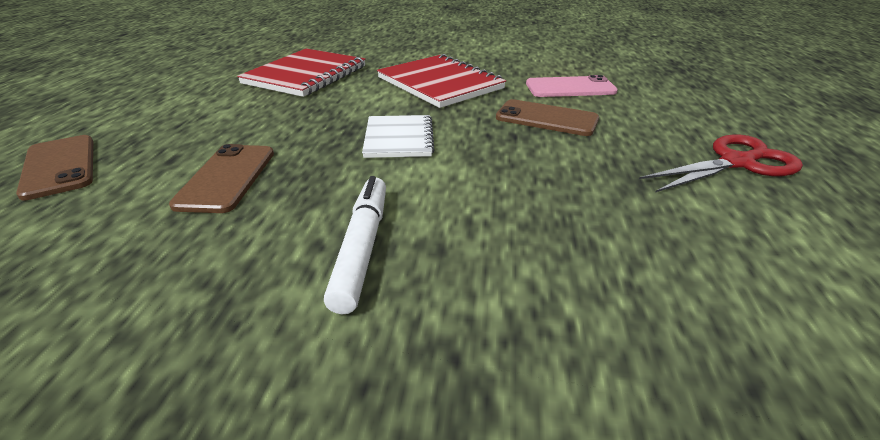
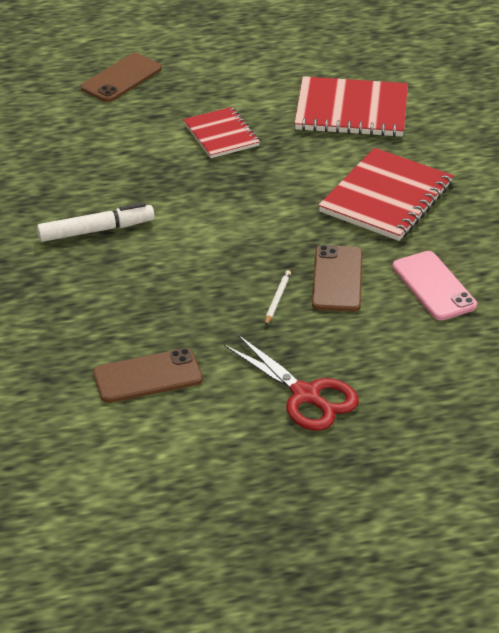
camera: 70 degrees right, 5 degrees up
(227, 178) = (143, 150): brown phone -> brown phone (147, 376)
(263, 129) = (221, 135): none -> red notebook
(398, 138) = (245, 205): white notebook -> none
(570, 149) = (277, 299): none -> white pencil

